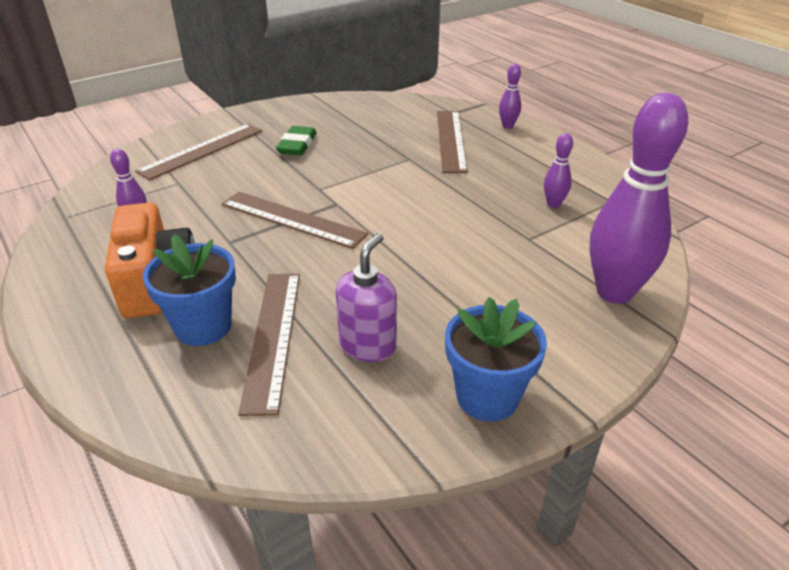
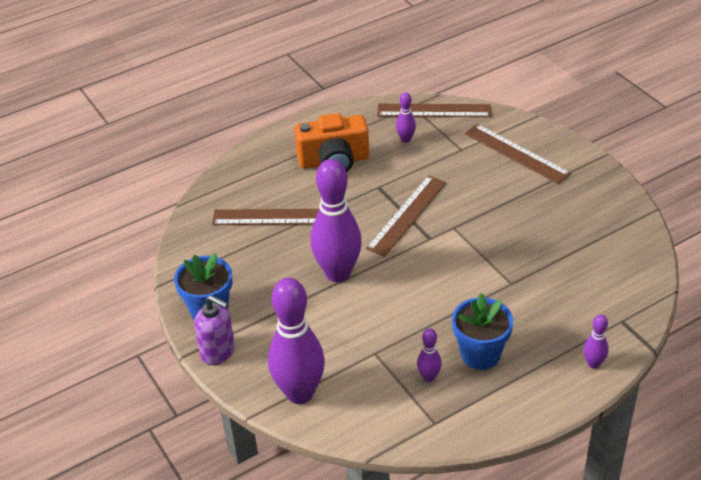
camera: 95 degrees right, 5 degrees up
(203, 327) = (288, 187): blue flower pot -> blue flower pot (480, 354)
(297, 145) = (532, 208): green eraser -> none
(368, 345) = (261, 259): purple soap dispenser -> purple soap dispenser (218, 352)
(398, 270) = (338, 273): none -> purple bowling pin
(451, 140) = (553, 315): brown ruler -> brown ruler (434, 111)

